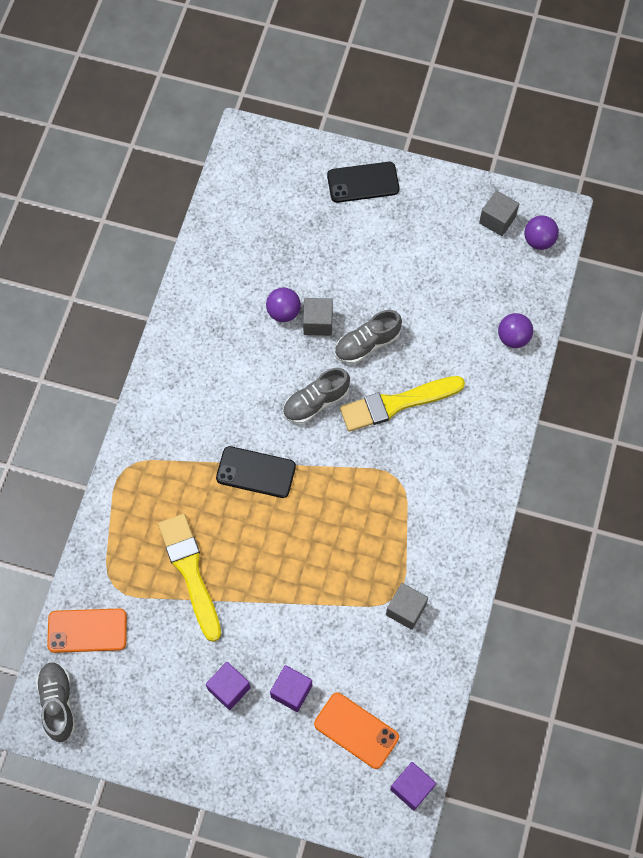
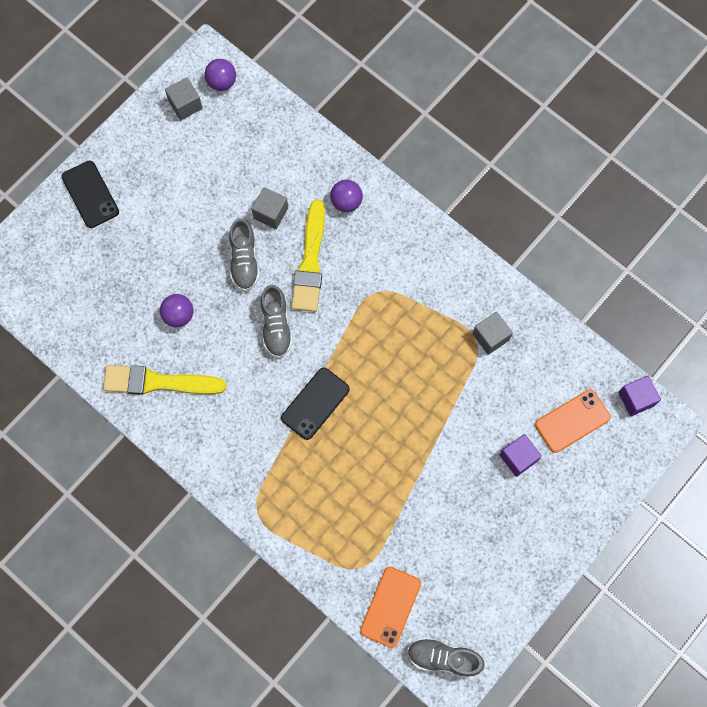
camera: 65 degrees left, 5 degrees up
(190, 572) = (379, 496): yellow brush -> yellow brush (158, 382)
(229, 688) = (494, 507): purple cube -> none
(318, 322) = (203, 291): grey cube -> grey cube (271, 213)
(363, 182) = (90, 194): black phone -> black phone turned 45 degrees counterclockwise
(513, 337) = (298, 144): purple ball -> purple ball (346, 202)

